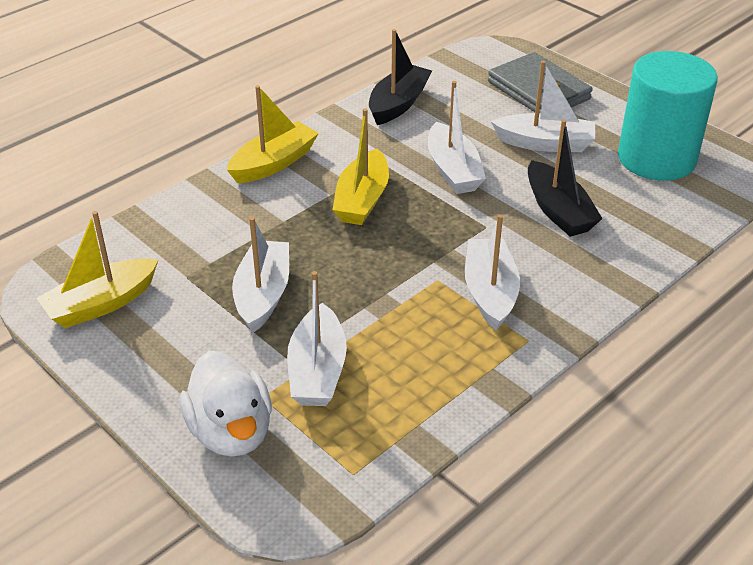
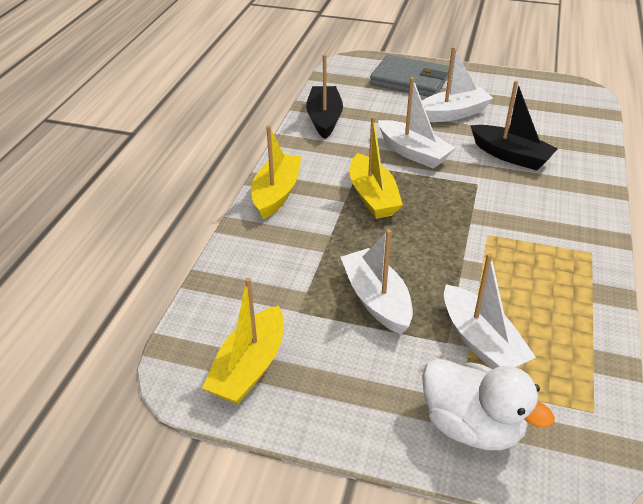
camera: 30 degrees left, 0 degrees up
(490, 292) = (531, 229): white boat -> none
(656, 158) = (529, 101): turquoise cylinder -> none

